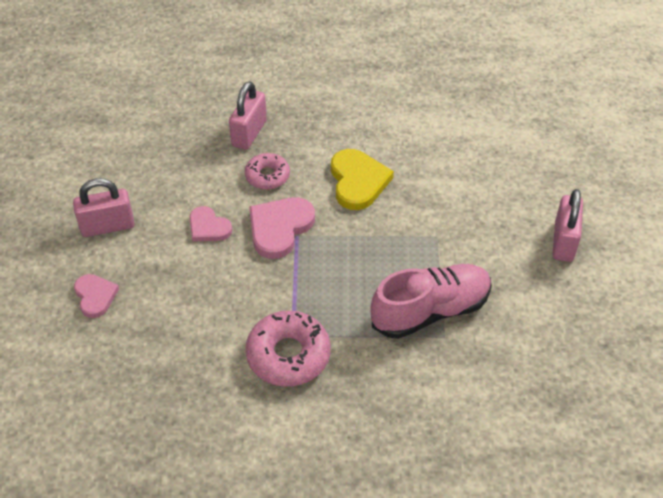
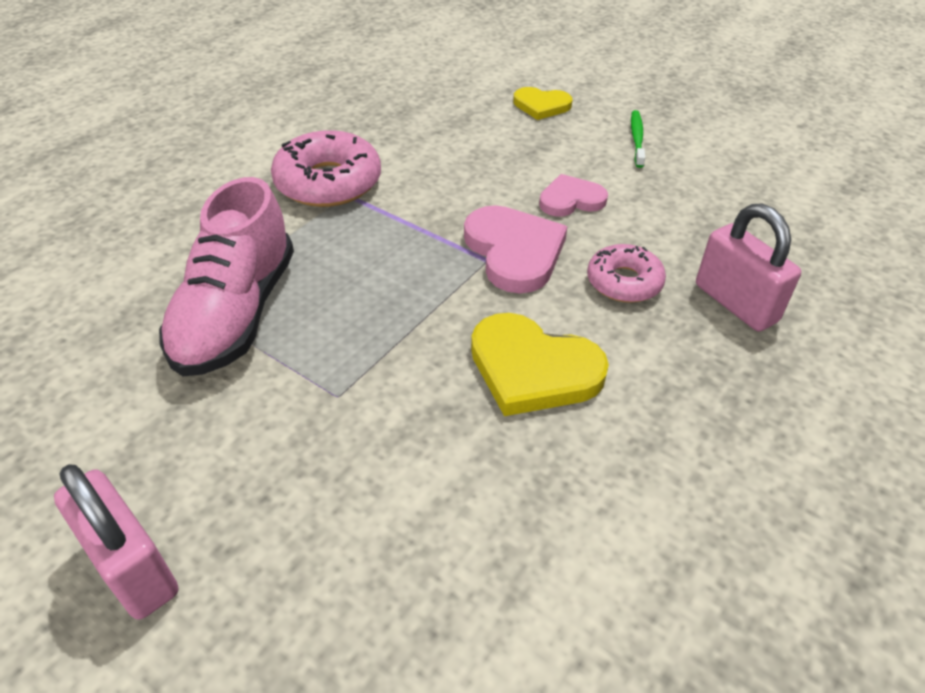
camera: 125 degrees right, 5 degrees down
(95, 296) = (541, 106): pink heart -> yellow heart
(107, 226) = (637, 138): pink padlock -> green toothbrush

